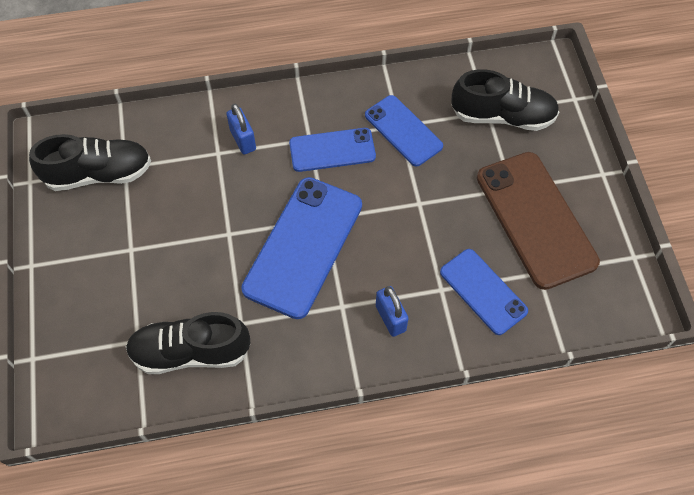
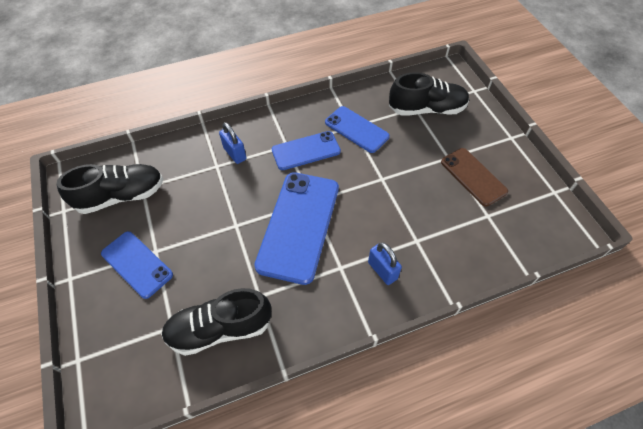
camera: 10 degrees left, 5 degrees down
(483, 291) = (449, 237): blue phone -> blue phone (137, 264)
(536, 219) = (473, 176): brown phone -> brown phone, size x0.60

